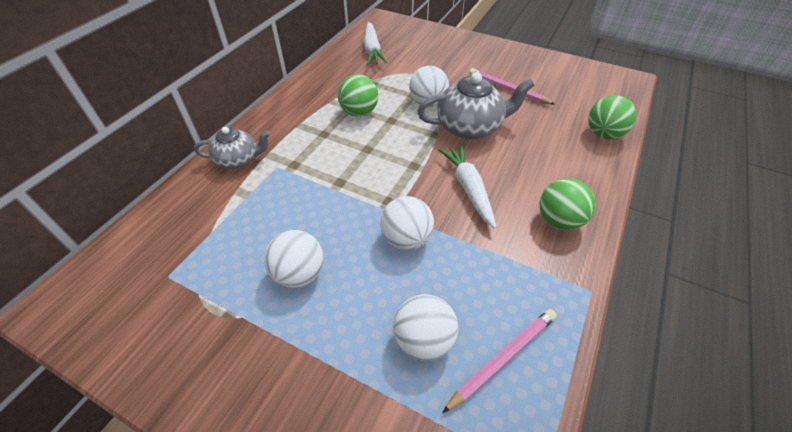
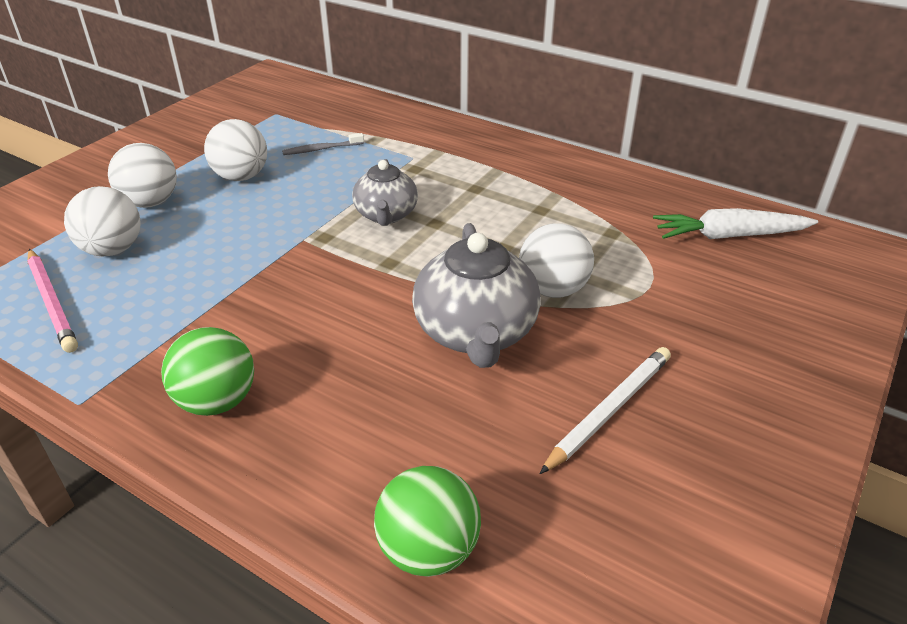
camera: 95 degrees right, 10 degrees down
(238, 160) = (431, 133): grey teapot -> grey teapot (386, 215)
(254, 225) = (321, 149): none -> grey toothbrush
(359, 112) = (526, 217): green ball -> none
(406, 239) = (254, 247): white ball -> white ball (150, 202)
(468, 188) = (323, 311): white carrot -> none
(507, 89) = (609, 410): pink pencil -> white pencil

